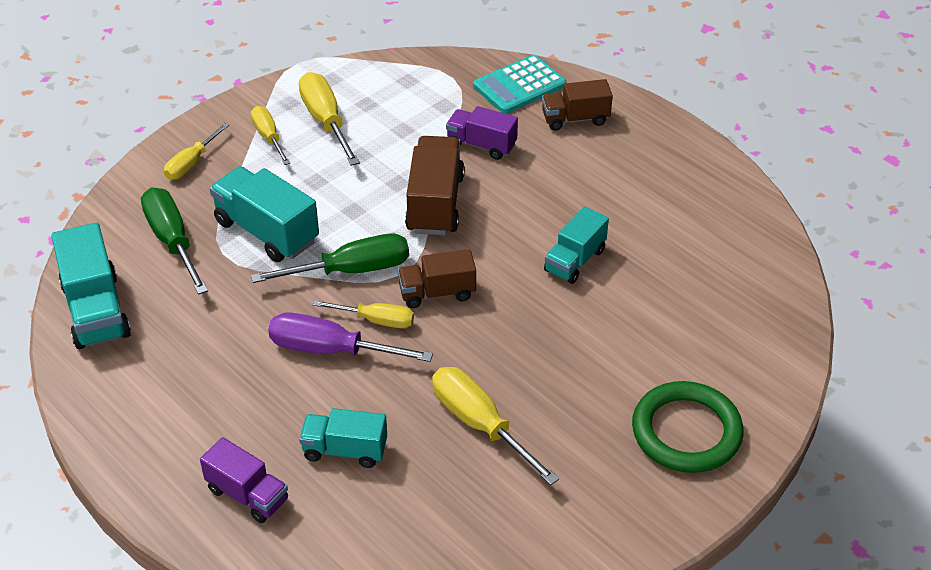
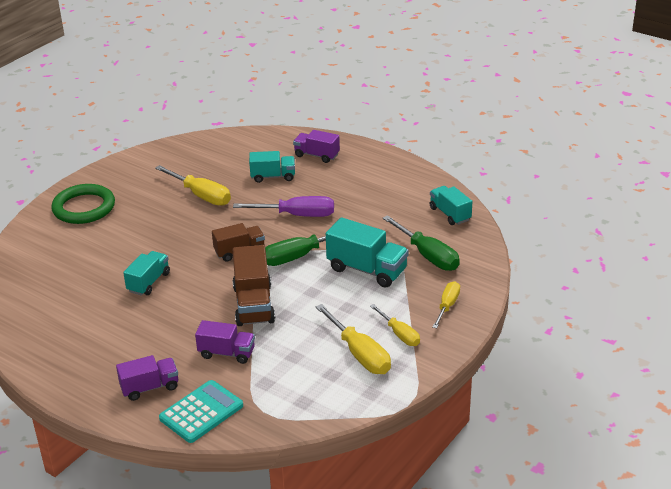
camera: 170 degrees right, 10 degrees down
(96, 310) = (450, 214): turquoise truck -> turquoise truck, size x0.65
(376, 320) = (274, 232): yellow screwdriver -> none
(575, 119) = (150, 387): brown truck -> purple truck

